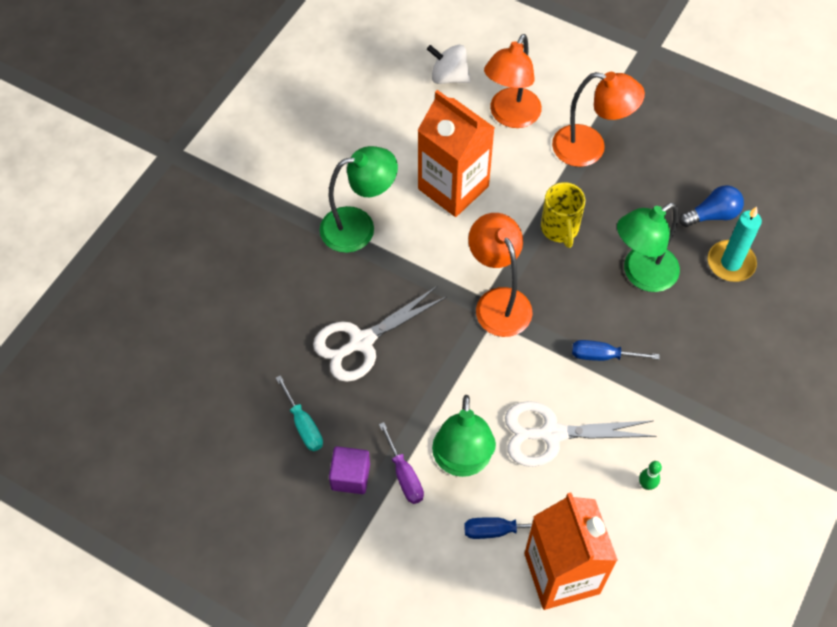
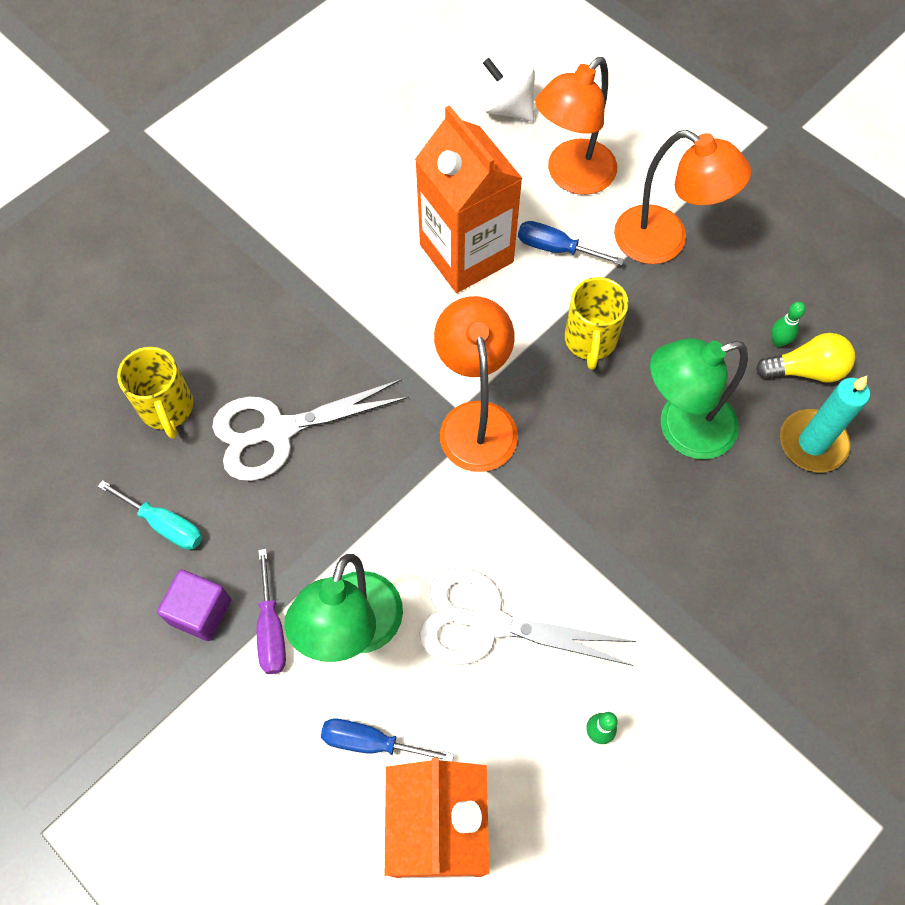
camera: 15 degrees right, 5 degrees up
(276, 345) = (167, 408): none -> yellow mug
(303, 425) = (164, 525): turquoise screwdriver -> turquoise screwdriver turned 45 degrees counterclockwise
(359, 227) = (327, 277): green lamp -> none
(602, 356) = (594, 530): blue screwdriver -> blue screwdriver (556, 248)
(688, 200) = (778, 342): none -> green bowling pin
(712, 215) = (805, 370): blue light bulb -> yellow light bulb

